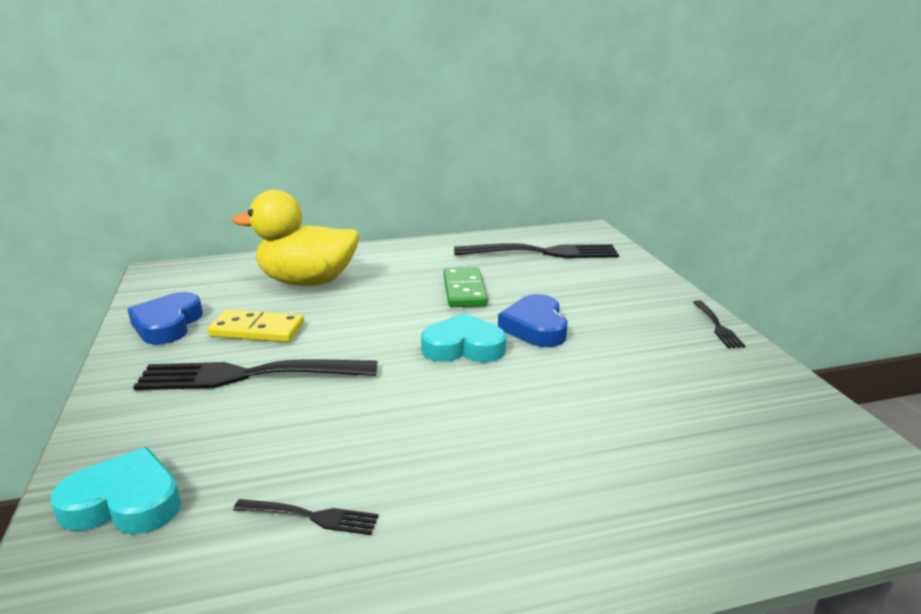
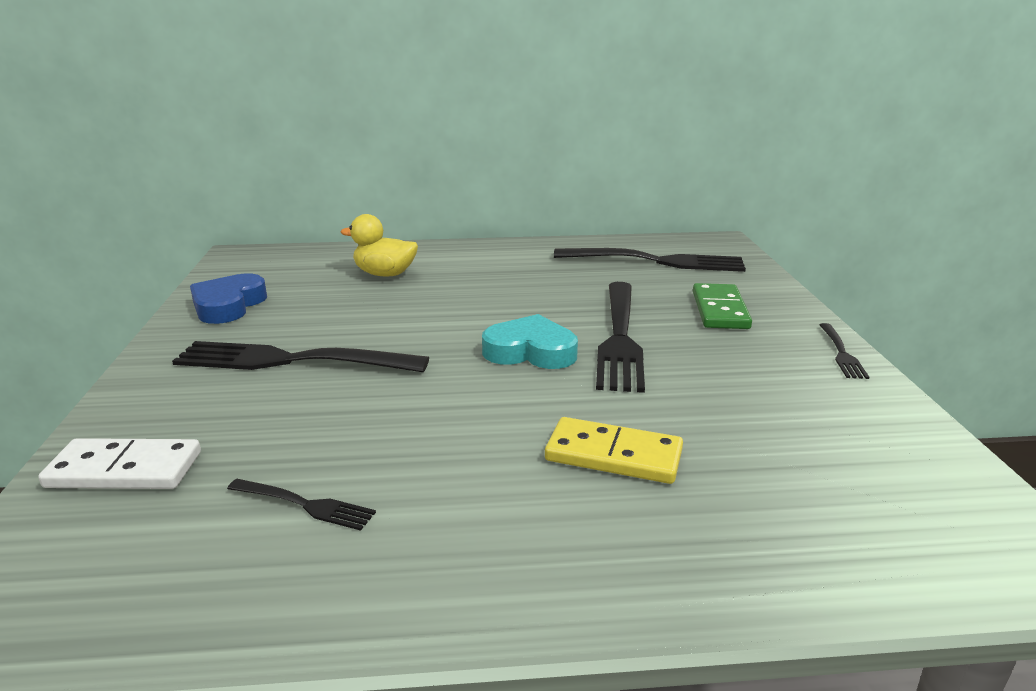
camera: 10 degrees right, 0 degrees up
(124, 502) = (125, 469): turquoise heart -> white domino
(257, 330) = (316, 317): yellow domino -> yellow domino (613, 455)
(307, 282) = (385, 274): yellow duck -> yellow duck, size x0.59
(464, 291) = (552, 294): green domino -> green domino (719, 310)
(535, 327) = (620, 338): blue heart -> black fork

